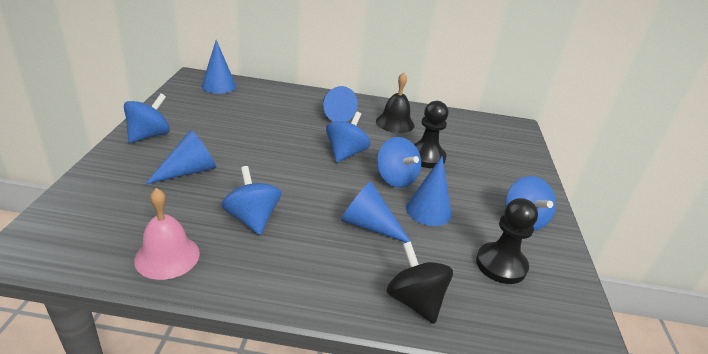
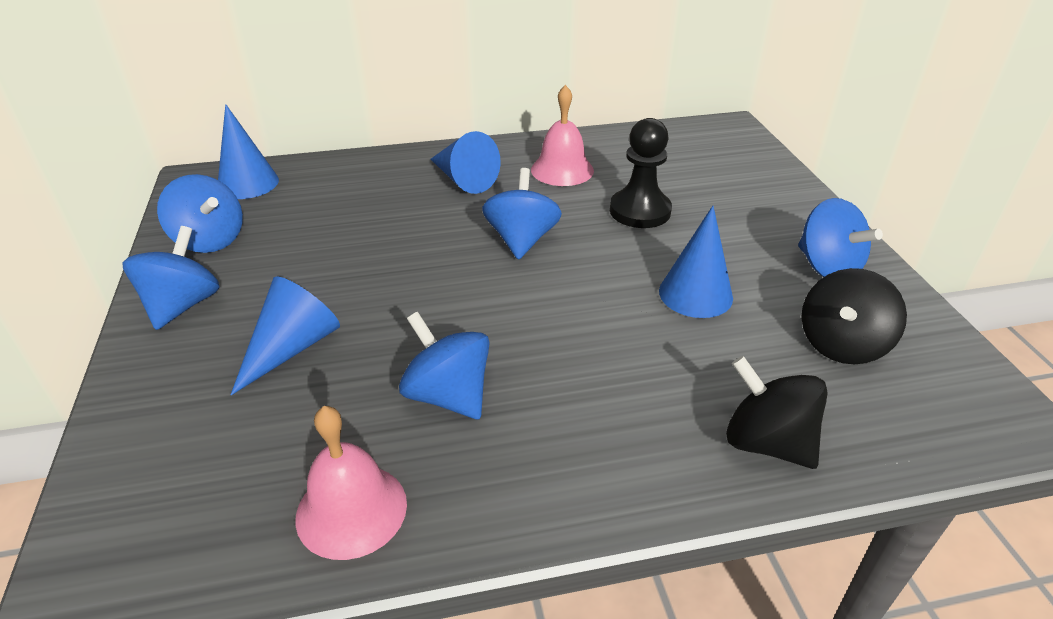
camera: 15 degrees left, 5 degrees up
(369, 225) = (629, 346): blue cone -> none
(395, 123) = (562, 170): black bell -> pink bell
(395, 179) = (619, 259): blue spinning top -> blue spinning top (210, 240)
(501, 265) = (841, 344): black pawn -> black spinning top

